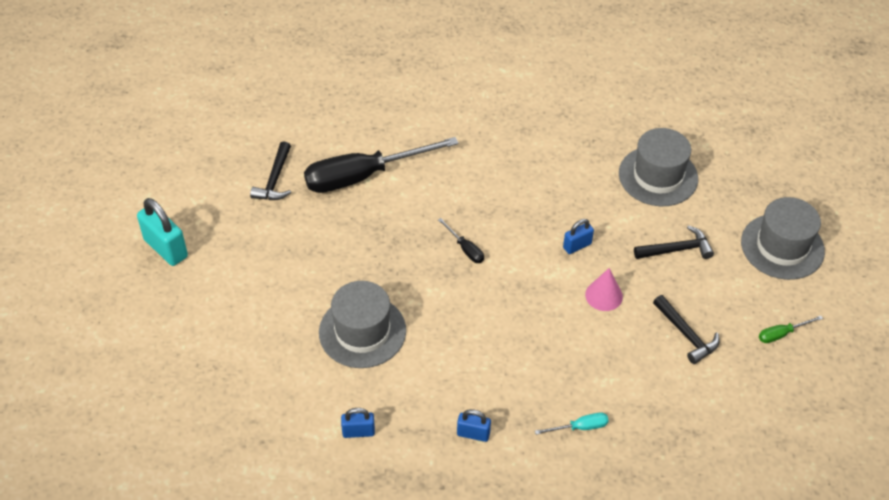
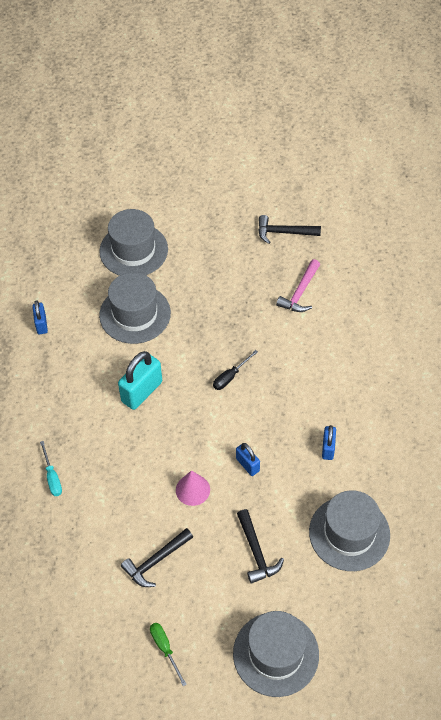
camera: 85 degrees right, 5 degrees up
(166, 248) = (201, 178): turquoise padlock -> turquoise padlock (142, 392)
(263, 326) = (133, 250): none -> grey hat
(363, 176) = (300, 292): black screwdriver -> pink hammer
(473, 434) = (43, 400): blue padlock -> blue padlock (328, 448)

